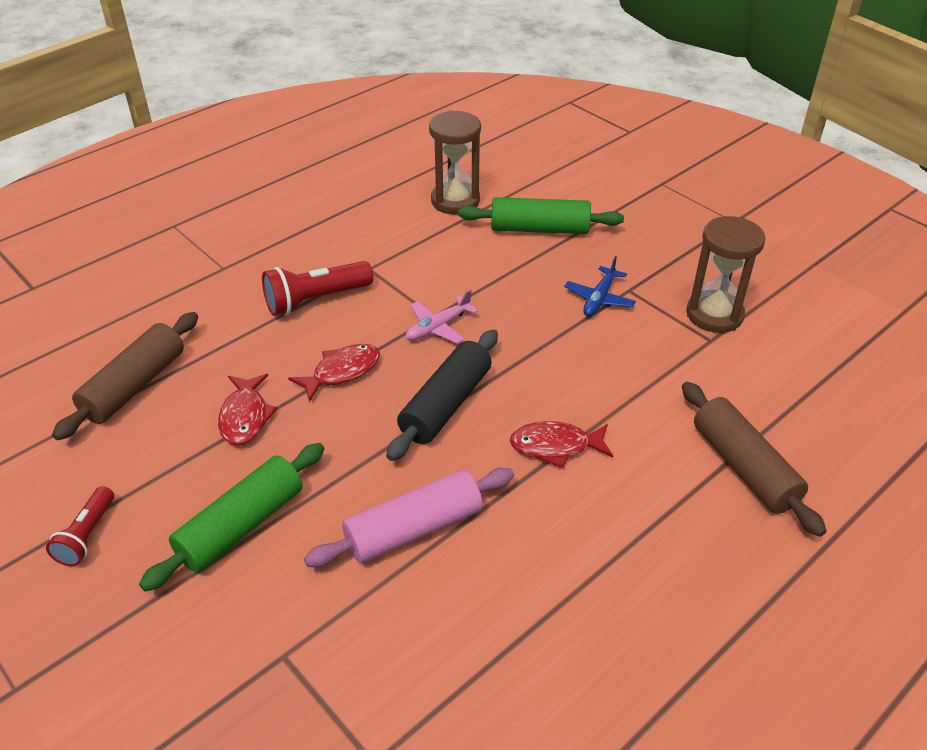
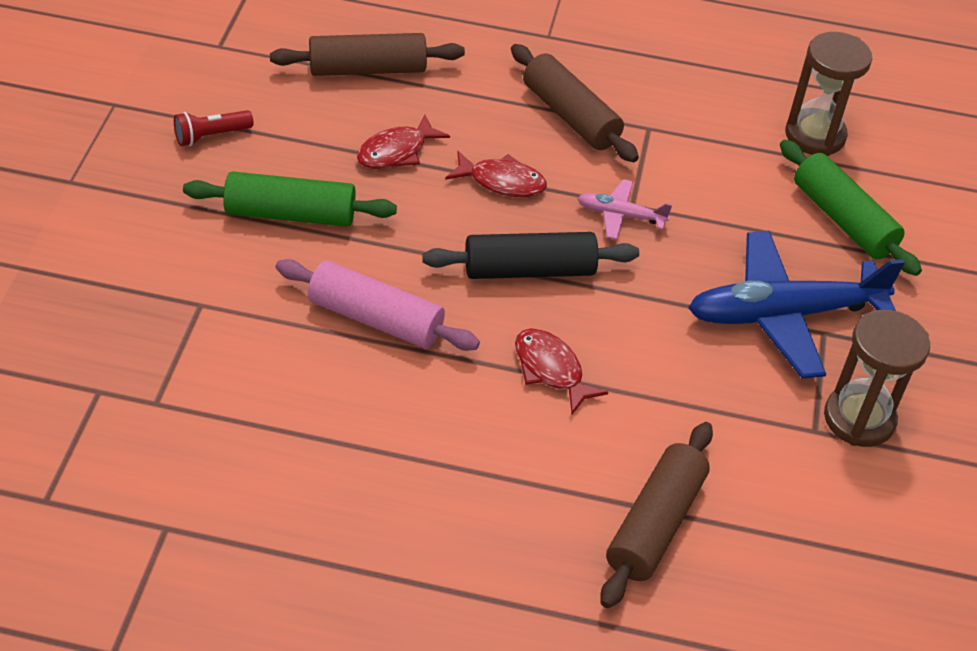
camera: 50 degrees right, 5 degrees up
(315, 300) = (570, 116): red flashlight -> brown rolling pin
(599, 298) = (785, 314): blue plane -> blue plane, size x2.15

